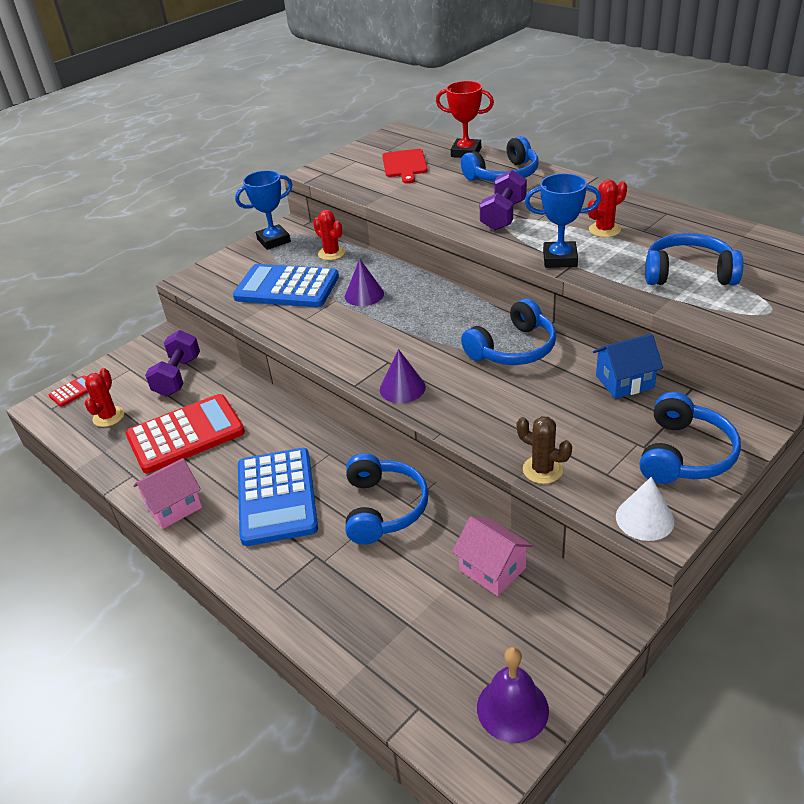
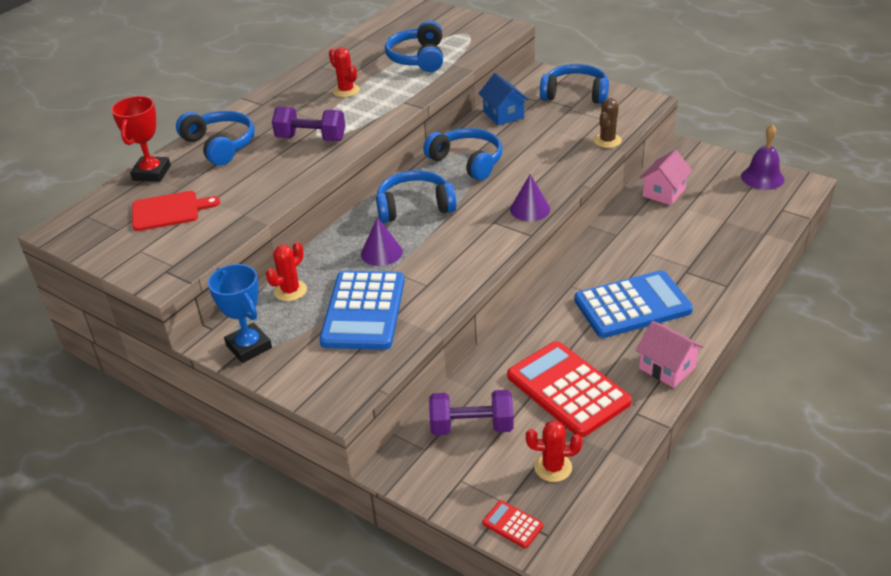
camera: 100 degrees left, 0 degrees up
(383, 508) = (625, 246): blue headphones -> blue headphones (414, 206)
(560, 259) = (394, 107): blue trophy -> none
(644, 519) = (638, 106): white cone -> none

